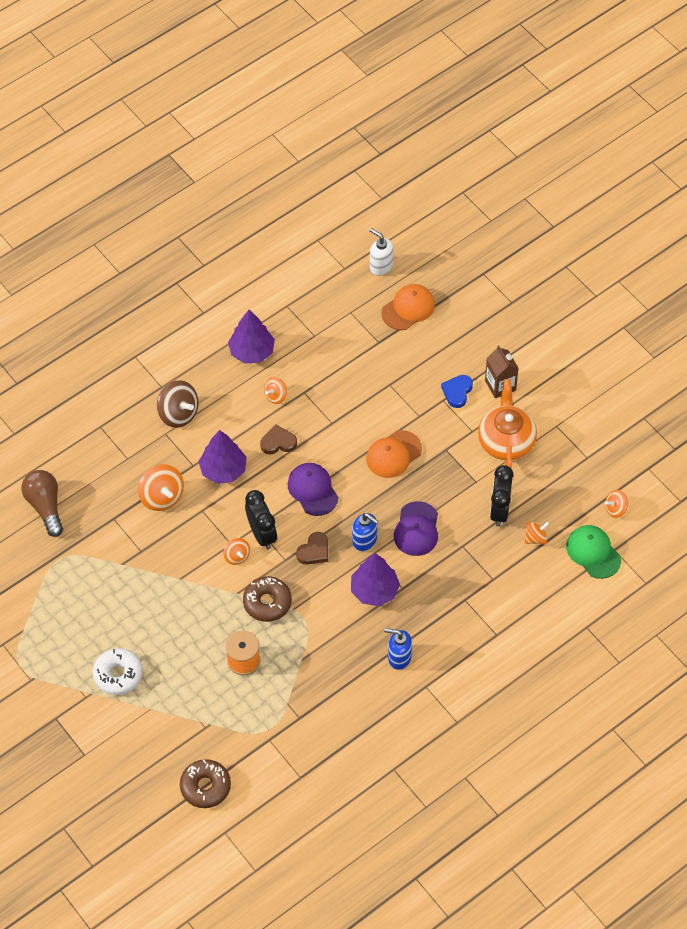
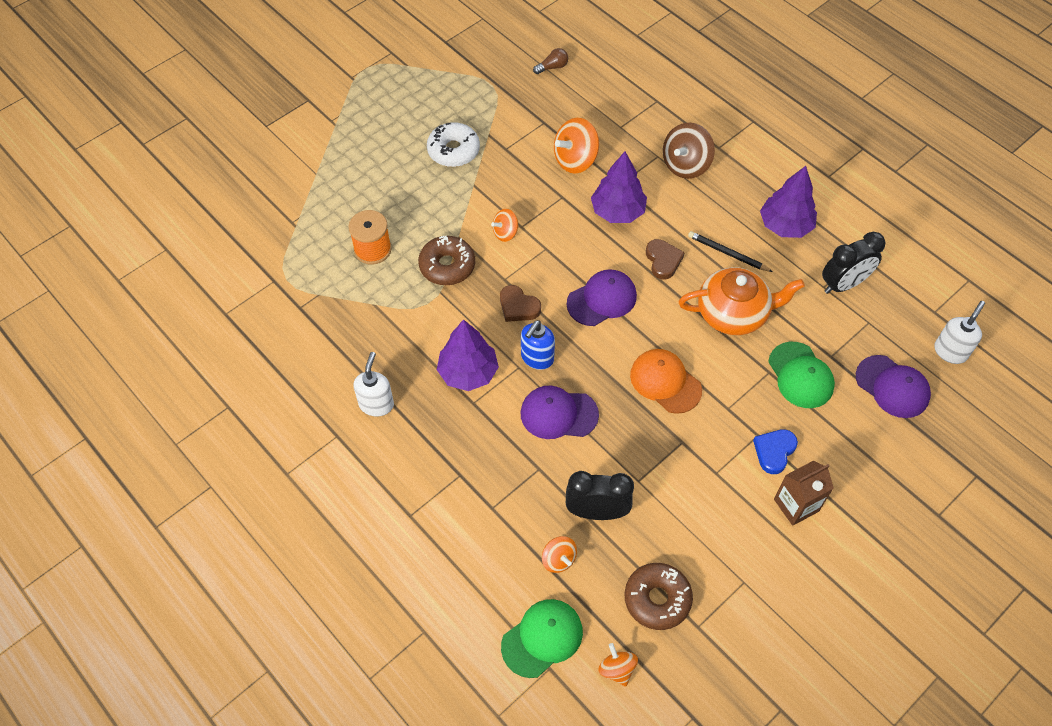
camera: 85 degrees right, 0 degrees up
(45, 506) = (552, 67): brown light bulb -> brown light bulb, size x0.51
(118, 675) = (356, 143): white donut -> white donut (453, 150)
(205, 787) = (221, 228): brown donut -> brown donut (657, 599)
(262, 534) = (536, 254): black clock -> black clock (843, 284)
(276, 396) = (727, 253): orange spinning top -> black pencil
(394, 364) = (800, 375): none -> green cap
(399, 657) = (376, 404): blue soap dispenser -> white soap dispenser
(408, 308) = (892, 387): orange cap -> purple cap
(457, 392) = (774, 451): blue heart -> blue heart turned 75 degrees counterclockwise
(506, 440) = (708, 516): orange teapot -> orange teapot (733, 313)

